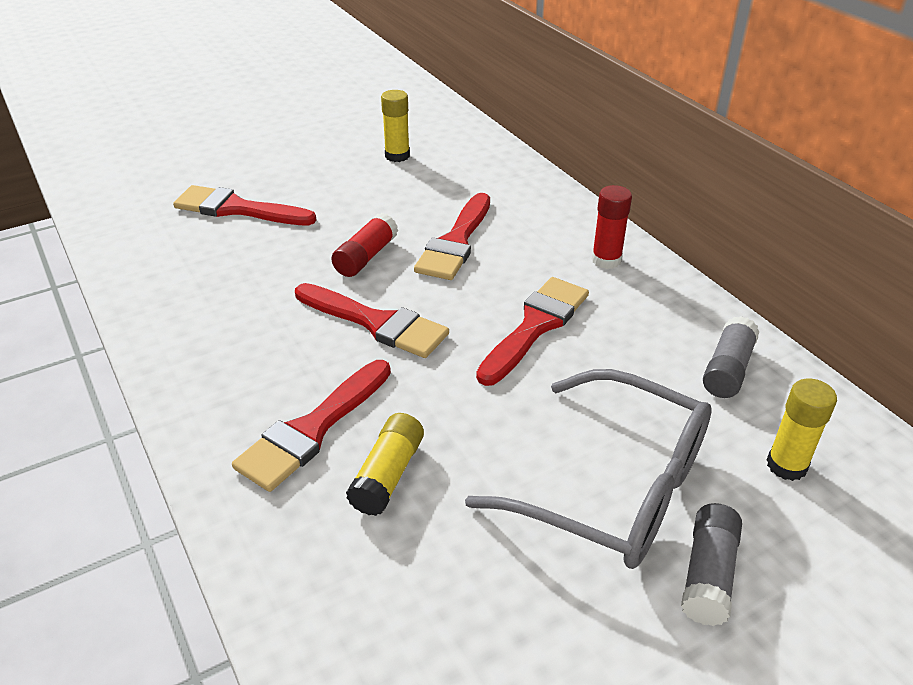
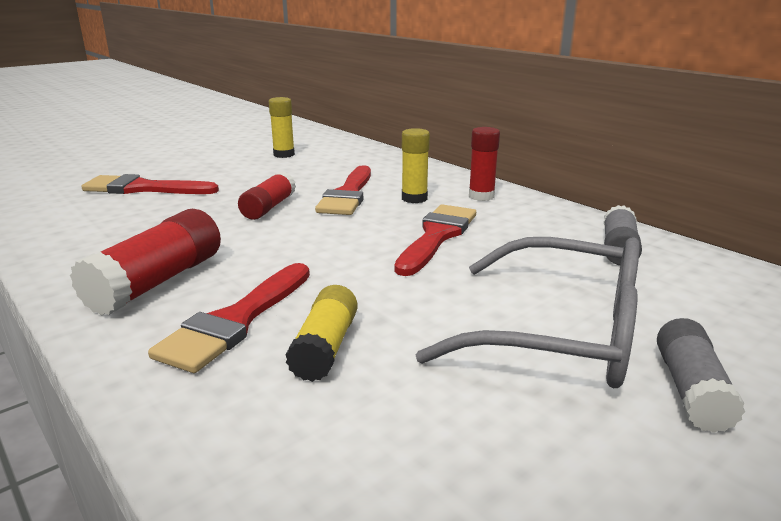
camera: 10 degrees left, 15 degrees down
(244, 365) = (157, 282): none -> red glue stick
(376, 323) = (287, 245): red brush -> none
(786, 465) = (710, 303): yellow glue stick -> yellow glue stick (414, 198)

